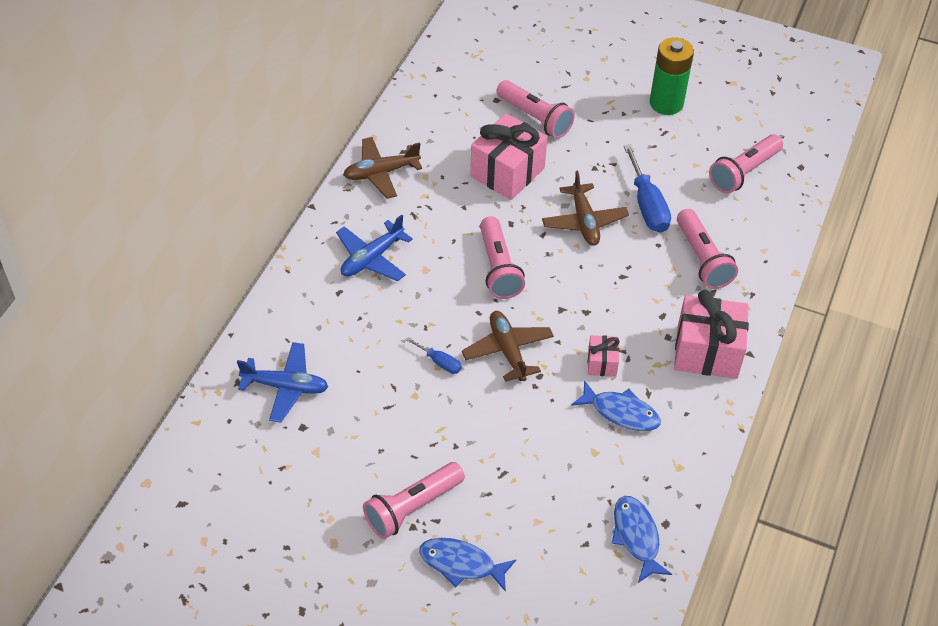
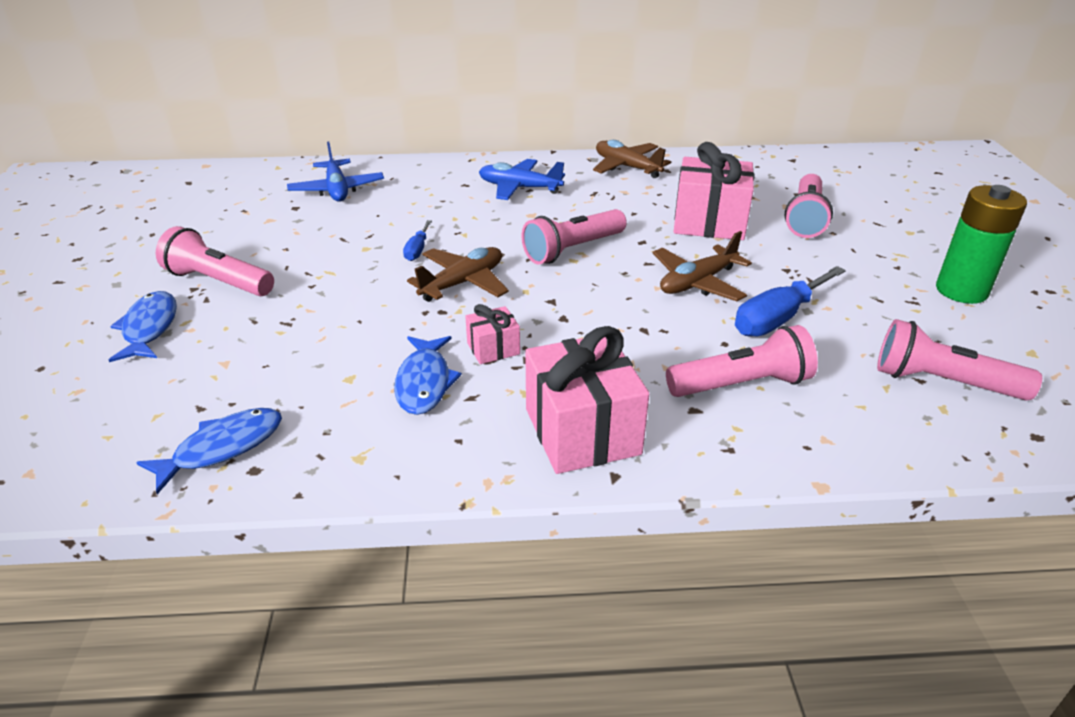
camera: 65 degrees right, 15 degrees down
(702, 259) = (741, 385): pink flashlight -> pink flashlight turned 150 degrees counterclockwise

